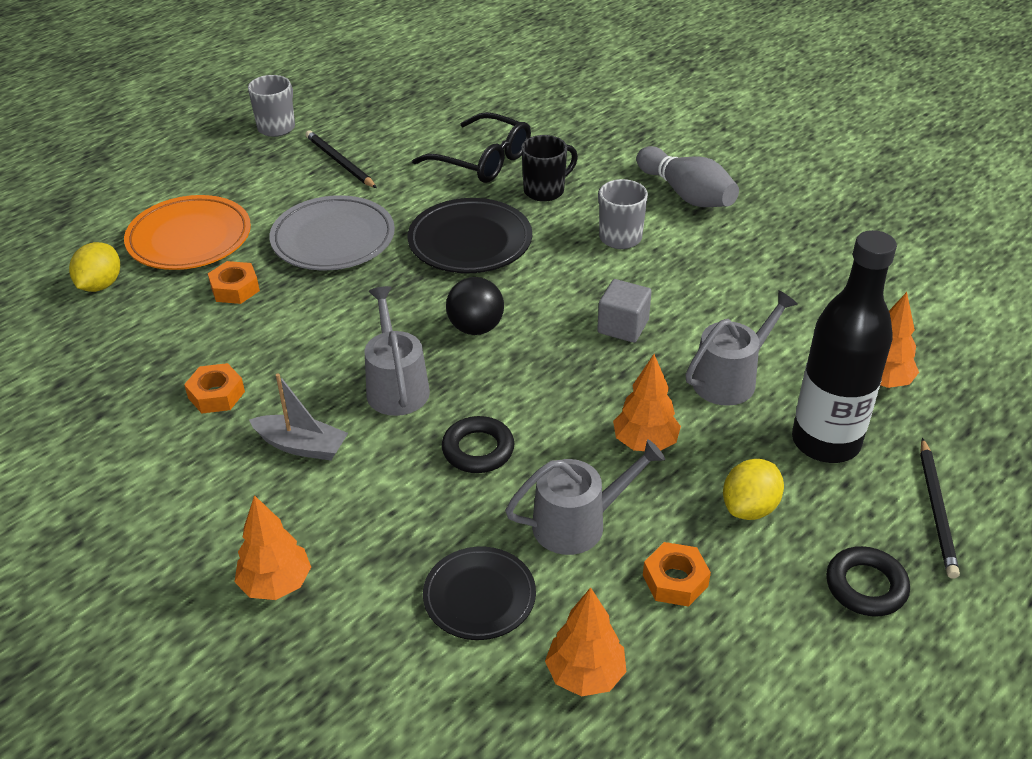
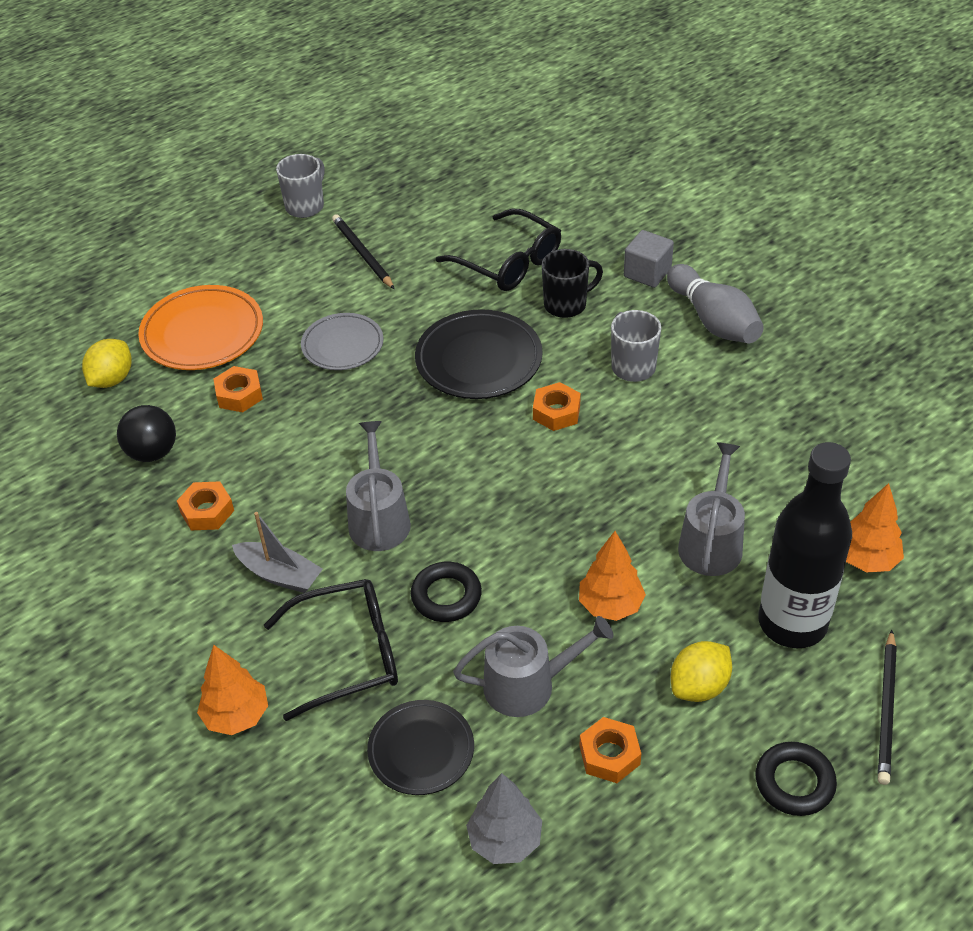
camera: 10 degrees right, 5 degrees up
(333, 239) = (342, 345): grey plate -> grey plate, size x0.66
(387, 513) = (349, 654): none -> black glasses
(475, 328) = (467, 460): black ball -> black ball (152, 452)
(555, 280) = (556, 412): none -> orange nut
(585, 675) = (505, 840): orange tree -> grey tree
(623, 326) = (615, 472): grey cube -> grey cube (647, 273)
(730, 379) = (711, 542): grey watering can -> grey watering can turned 45 degrees counterclockwise

